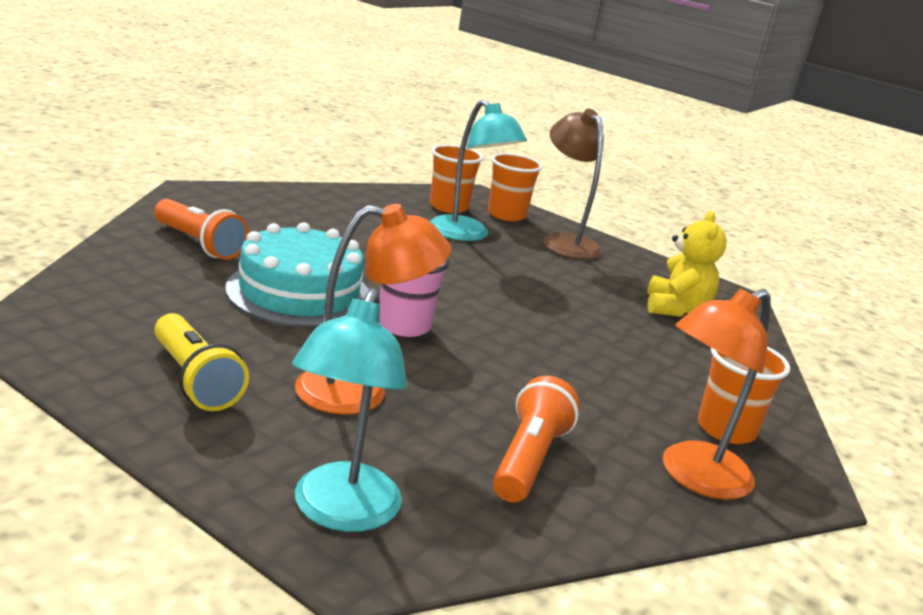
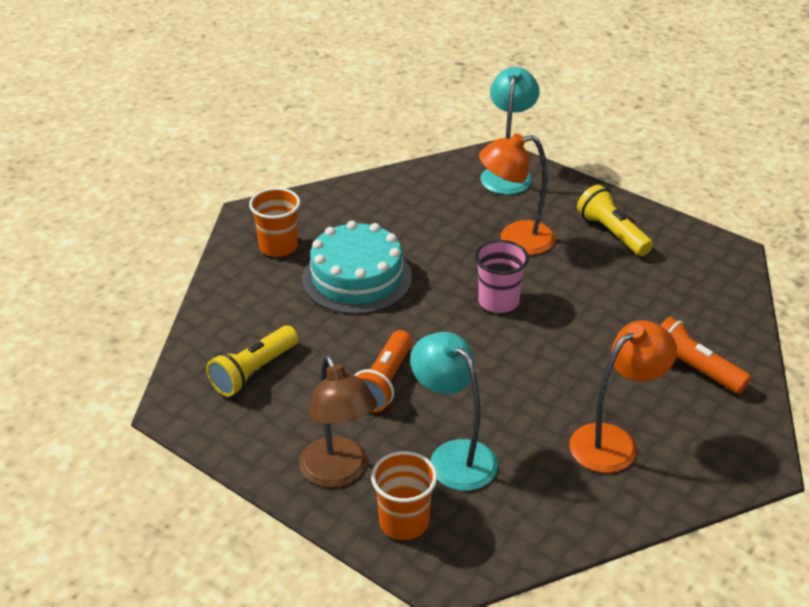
camera: 175 degrees left, 15 degrees up
(299, 292) = (586, 322): turquoise cake -> turquoise cake (357, 278)
(448, 207) = (478, 521): orange cup -> none
(528, 459) = (413, 210): orange flashlight -> orange flashlight (384, 383)
(676, 309) = (254, 372): yellow teddy bear -> yellow flashlight
(694, 477) = (317, 212): orange lamp -> orange lamp (614, 441)

